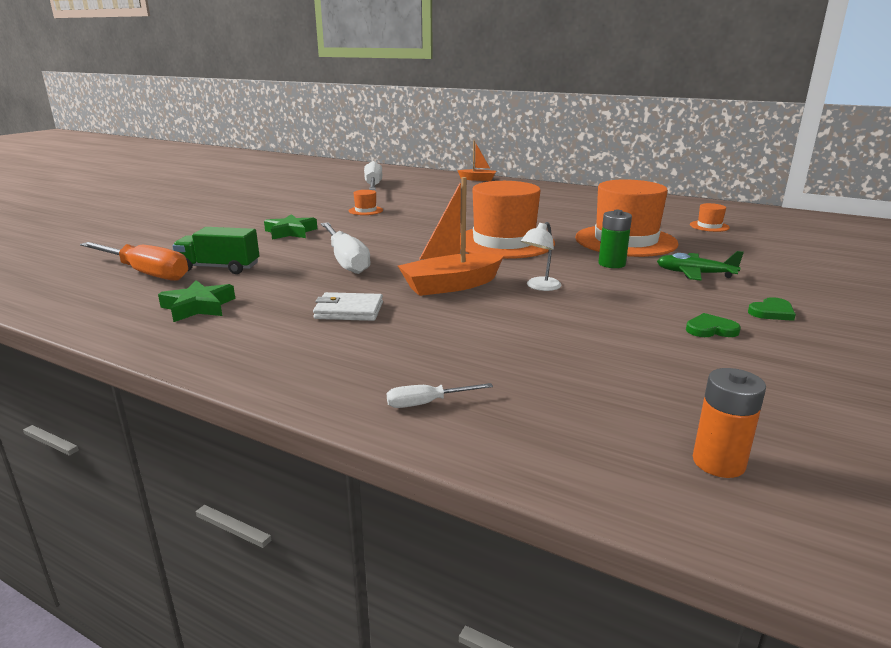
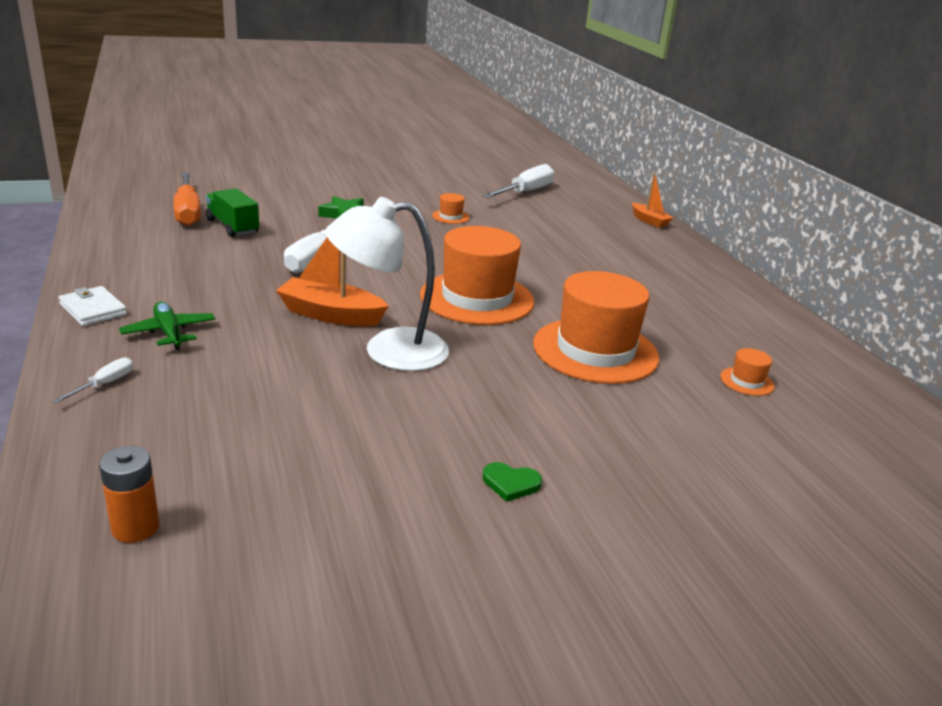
camera: 40 degrees right, 5 degrees up
(198, 307) = (156, 252): green star -> none
(349, 311) = (221, 299): white wallet -> white wallet (93, 309)
(427, 403) = (104, 384): white screwdriver -> white screwdriver turned 90 degrees clockwise
(539, 287) = (388, 351): white lamp -> white lamp, size x2.20
(611, 264) = (509, 364): green battery -> none
(694, 274) = (557, 414): green plane -> green plane (169, 333)
(710, 329) = (409, 460): green heart -> none

